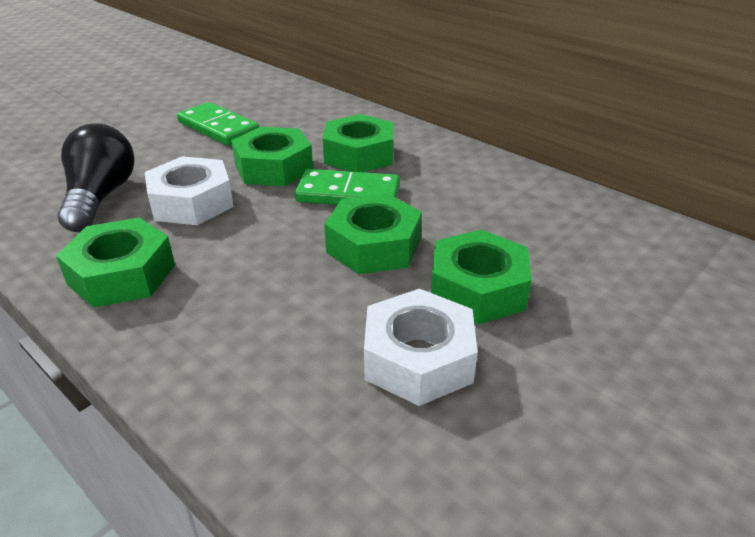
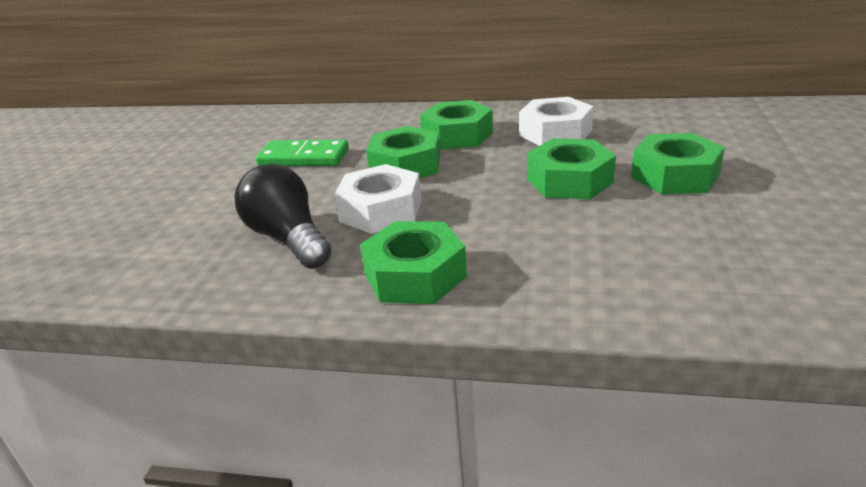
camera: 30 degrees left, 5 degrees down
(348, 194) = (494, 160): green domino -> none
(418, 358) = (708, 224): white nut -> white nut (555, 133)

